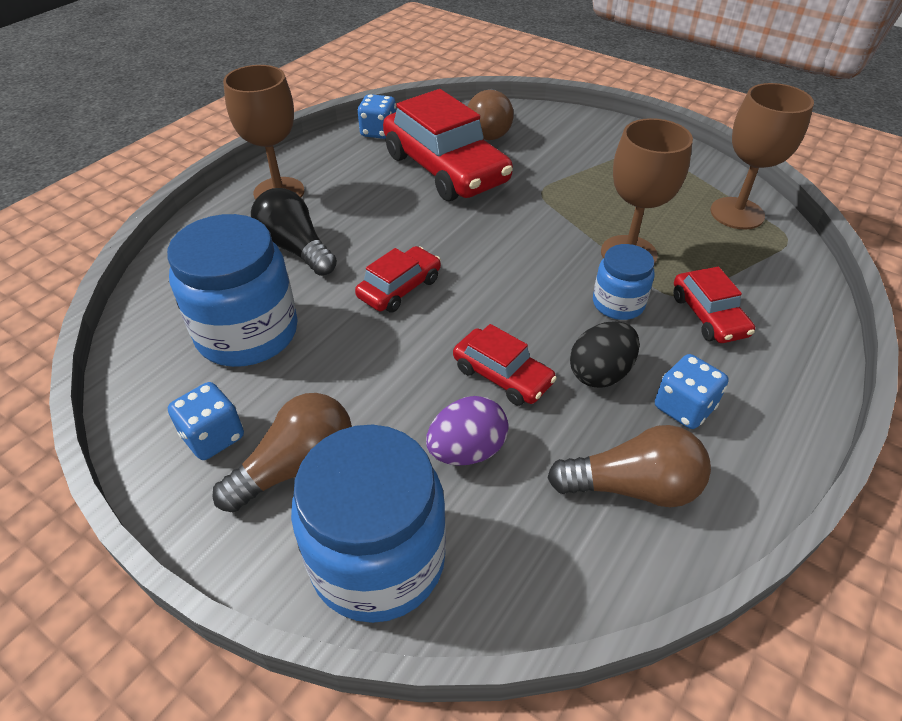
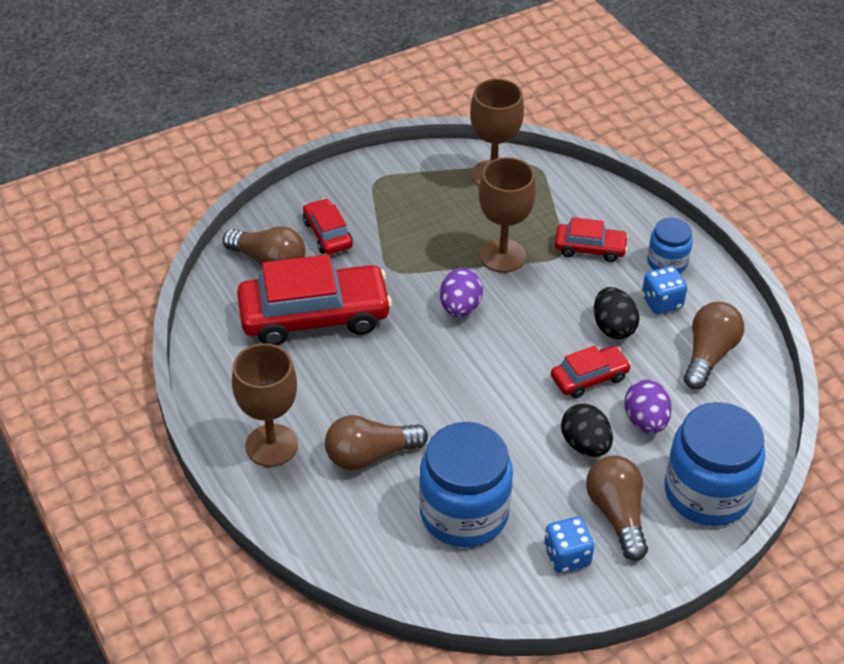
camera: 65 degrees left, 0 degrees up
(295, 248) = (370, 455): black light bulb -> brown light bulb
(378, 132) = (215, 341): blue dice -> none
(394, 403) = (585, 445): none -> black egg
(399, 288) = (464, 402): red car -> red car (327, 234)
(528, 247) = (460, 308): none -> purple egg
(618, 303) = (552, 287): blue jar -> blue jar (667, 262)

